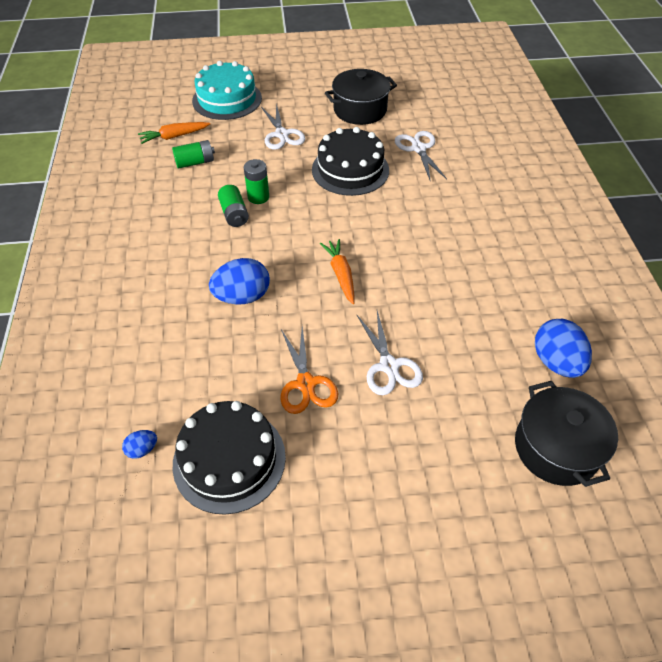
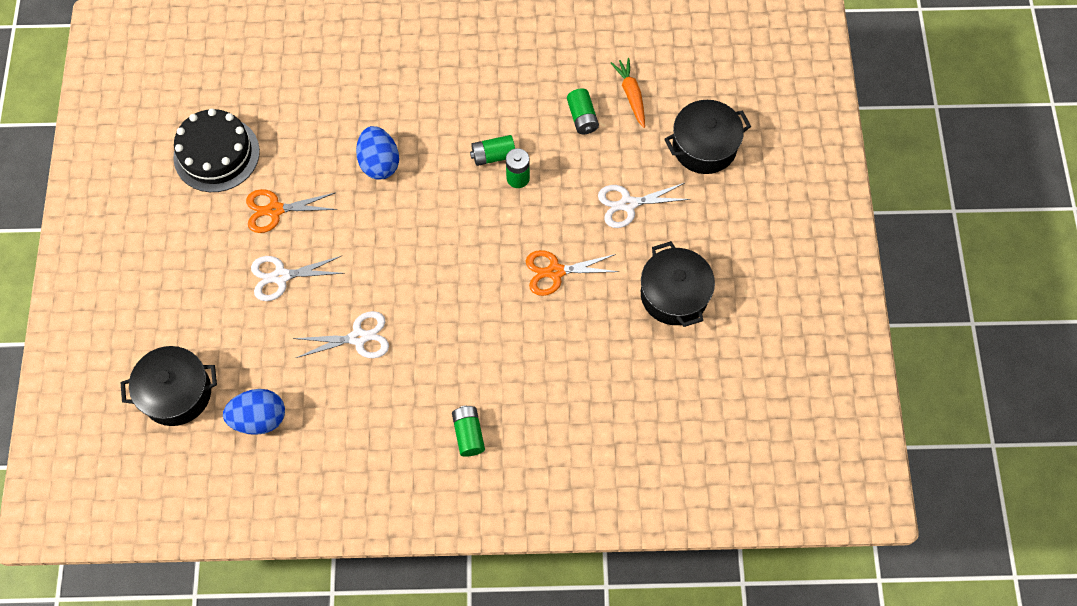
camera: 95 degrees right, 15 degrees up
(142, 449) = (237, 97): blue egg -> none
(227, 99) = (704, 146): turquoise cake -> black pot
(341, 274) = (395, 248): orange carrot -> none
(350, 170) = (555, 272): black cake -> orange scissors
(418, 149) = (589, 351): white scissors -> white scissors (358, 337)
(513, 210) = (468, 434): none -> green battery

